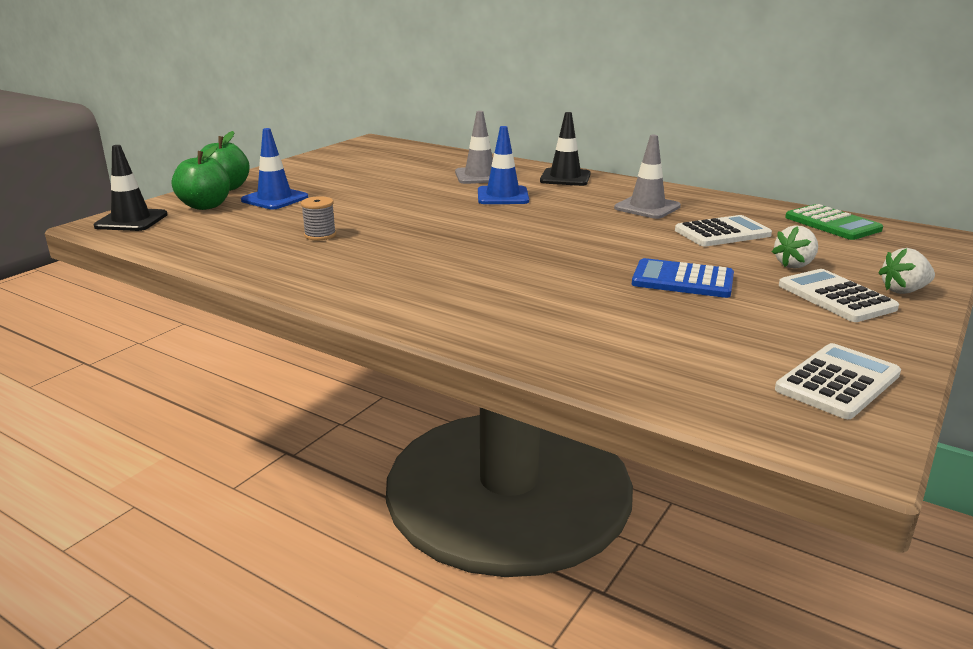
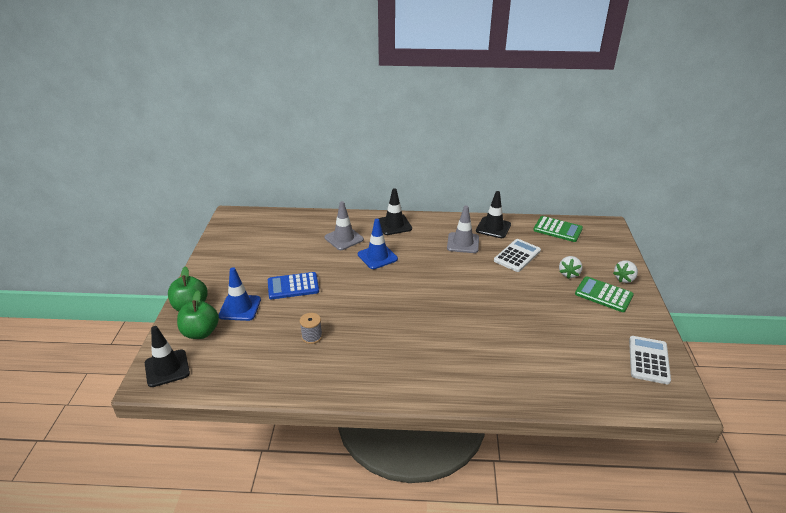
camera: 30 degrees left, 10 degrees up
(682, 280) = (533, 306): blue calculator -> blue calculator (293, 286)
(717, 204) = (493, 228): none -> black traffic cone
(836, 297) = (603, 295): white calculator -> green calculator

